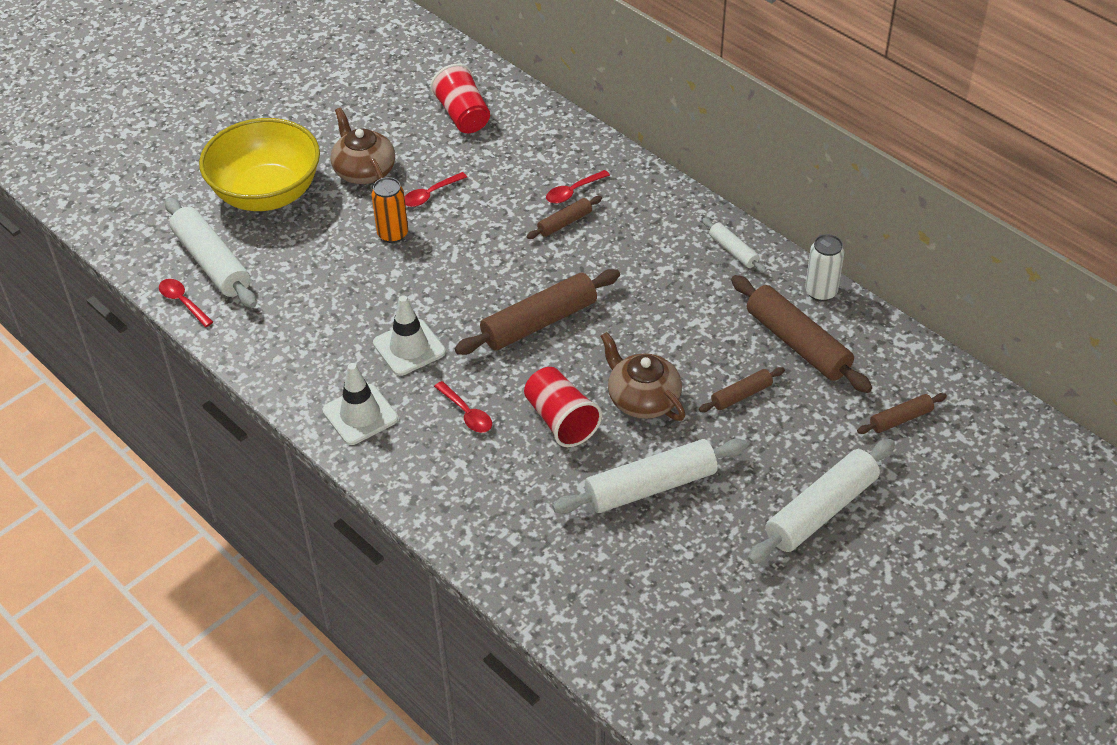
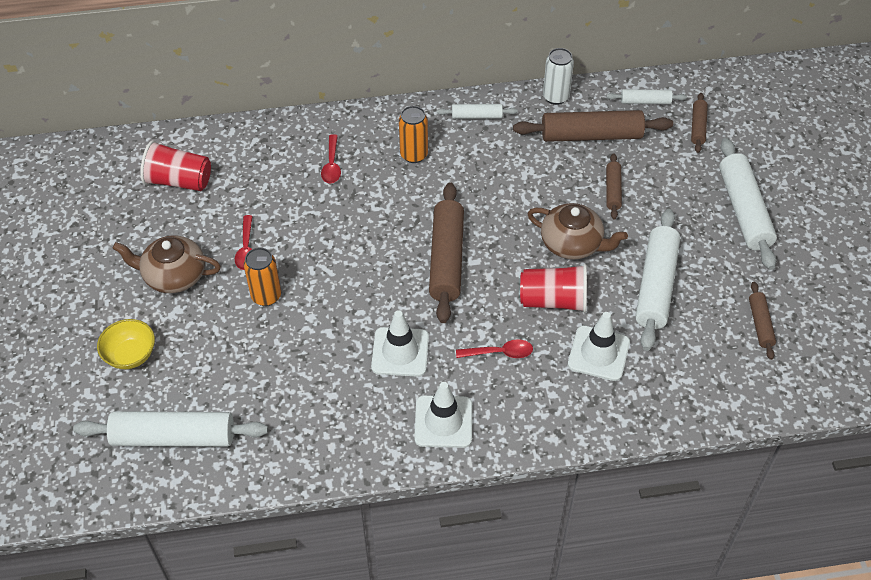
camera: 55 degrees left, 5 degrees up
(183, 302) = (201, 483): red spoon -> none
(267, 194) = (131, 355): yellow bowl -> yellow bowl, size x0.46
(528, 483) = (598, 353): none -> white traffic cone
(564, 223) = (359, 188): brown rolling pin -> brown rolling pin (760, 324)
(640, 235) = (414, 155): none -> orange can
(642, 399) = (572, 244): brown teapot -> brown teapot turned 150 degrees counterclockwise
(890, 361) = (645, 101): none -> white rolling pin

